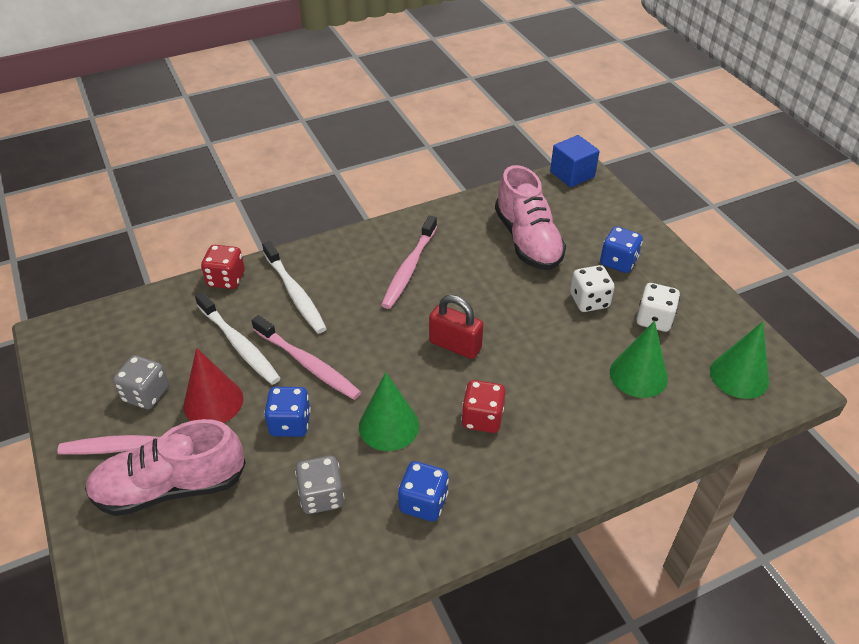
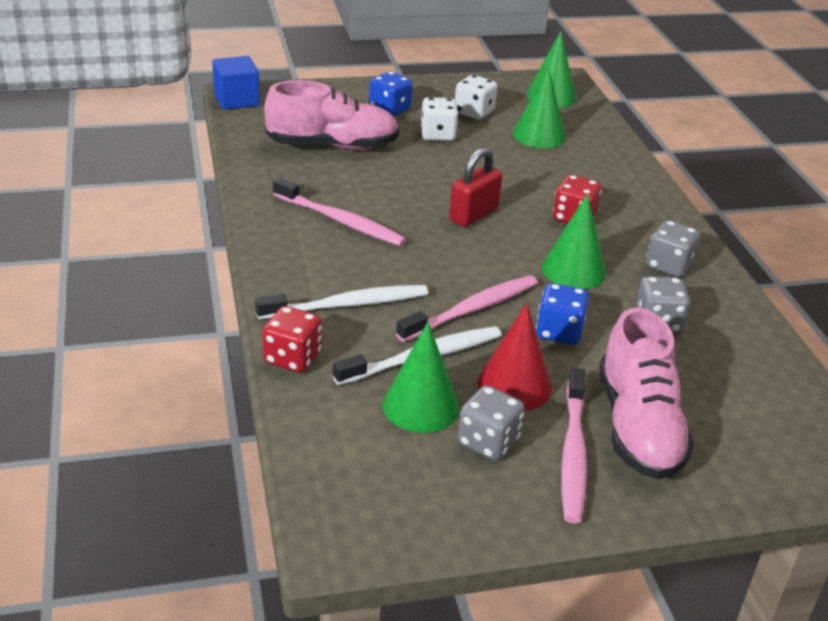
camera: 80 degrees left, 10 degrees down
(182, 352) = (420, 406): none -> green cone
(423, 502) = (668, 266): blue dice -> grey dice

